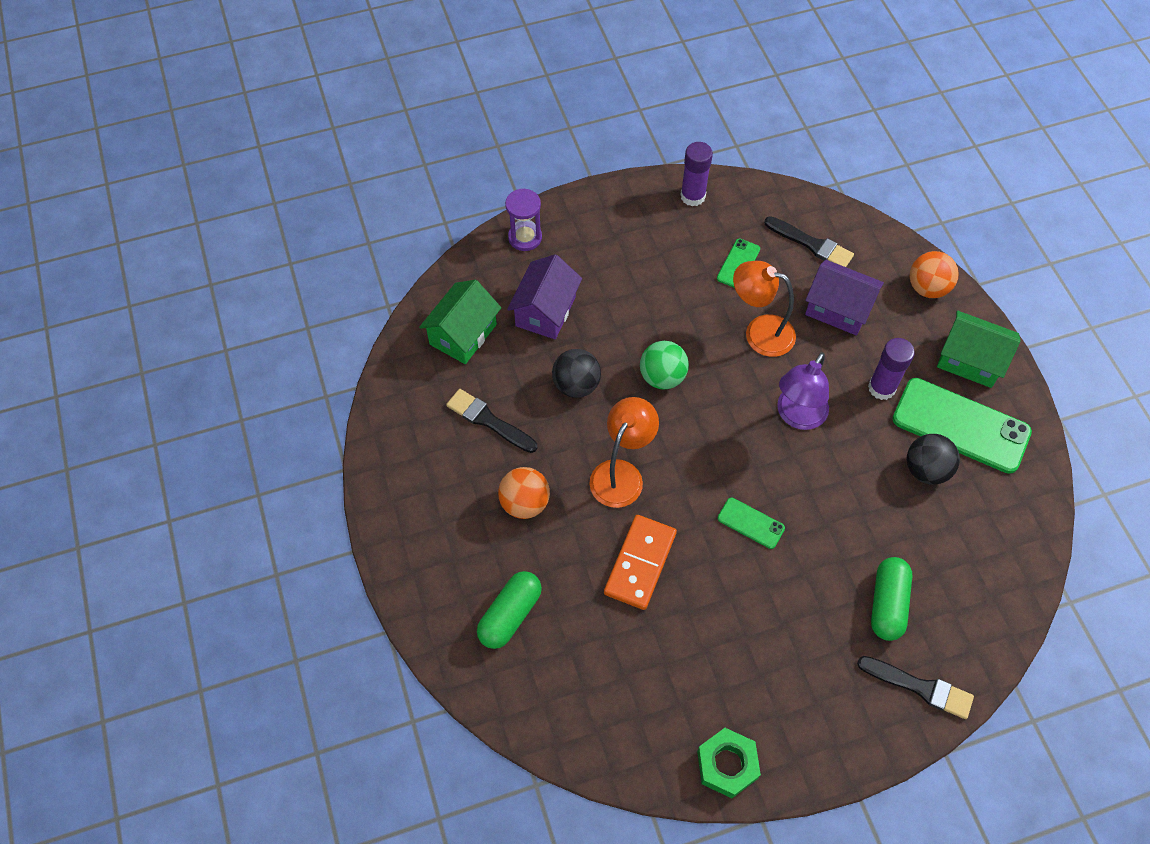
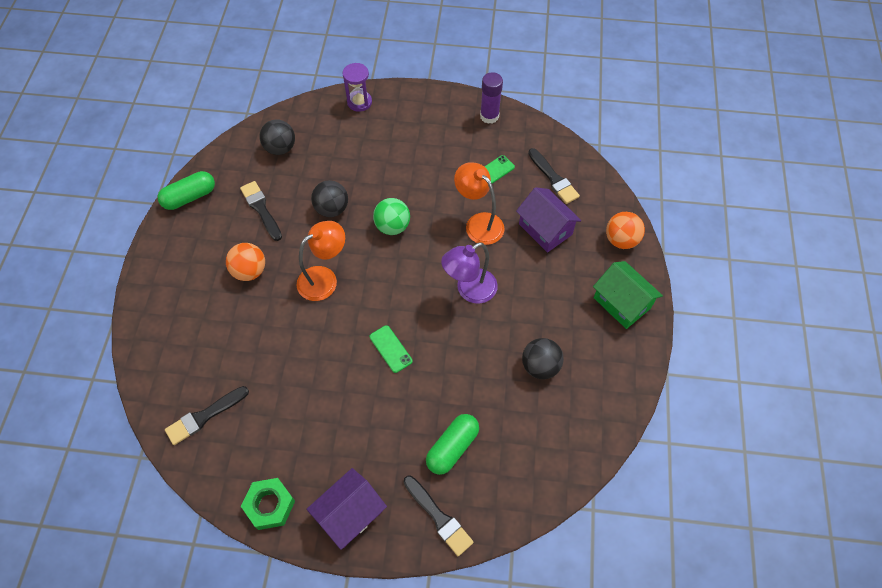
camera: 25 degrees right, 0 degrees up
(463, 334) = (280, 148): green house -> black ball
(510, 615) = (194, 339): green capsule -> green capsule (190, 197)
(545, 311) = (342, 154): purple house -> purple house (350, 514)
(584, 700) = (204, 416): none -> black brush
(640, 563) = (299, 343): orange domino -> none
(881, 388) = (543, 296): purple glue stick -> none
(960, 426) = (586, 346): green phone -> none

